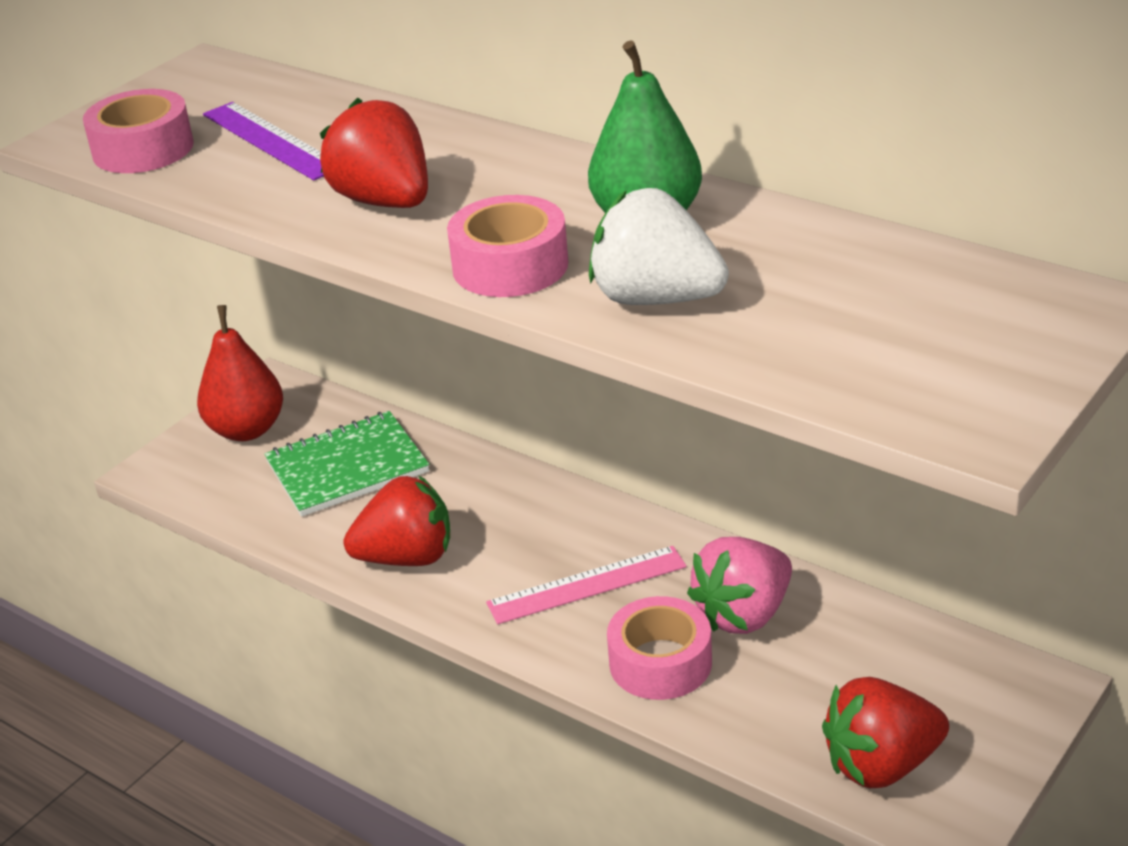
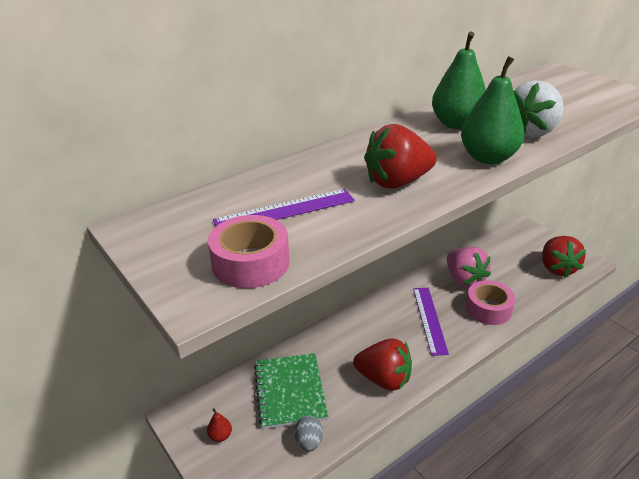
camera: 75 degrees left, 0 degrees up
(247, 430) = (220, 436): red pear -> red pear, size x0.44
(256, 510) = (309, 442): none -> grey egg
(407, 558) = (384, 379): red strawberry -> red strawberry turned 105 degrees clockwise
(510, 266) = (488, 158): pink tape -> green pear
(586, 585) = (429, 319): pink ruler -> purple ruler

